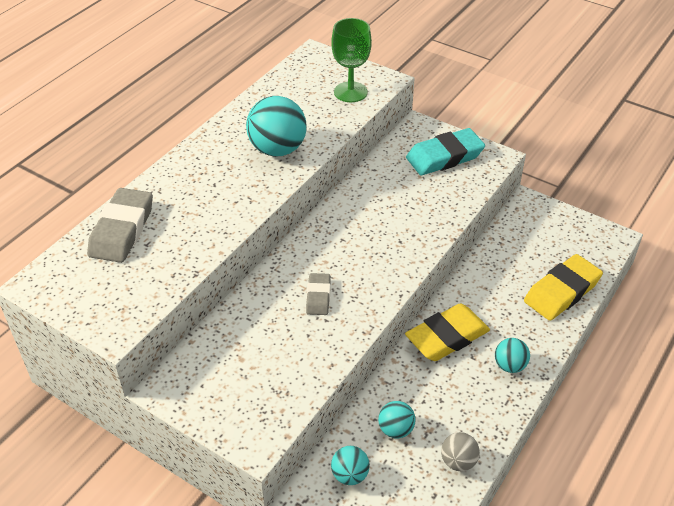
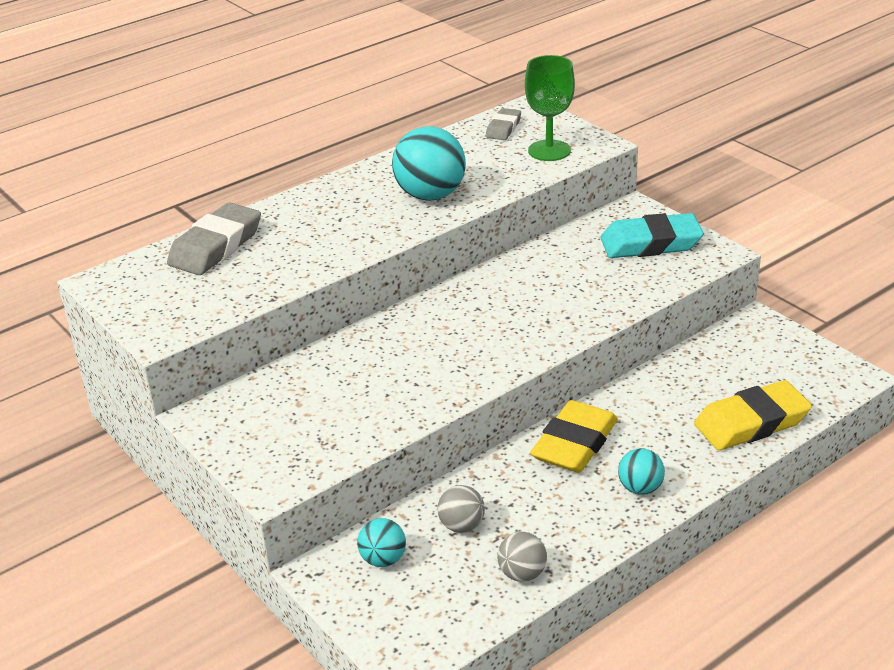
camera: 20 degrees right, 10 degrees down
(318, 297) = (419, 359): grey eraser -> grey eraser (503, 128)
(396, 429) = (461, 525): turquoise ball -> grey ball
(447, 337) = (574, 444): yellow eraser -> yellow eraser turned 45 degrees counterclockwise

